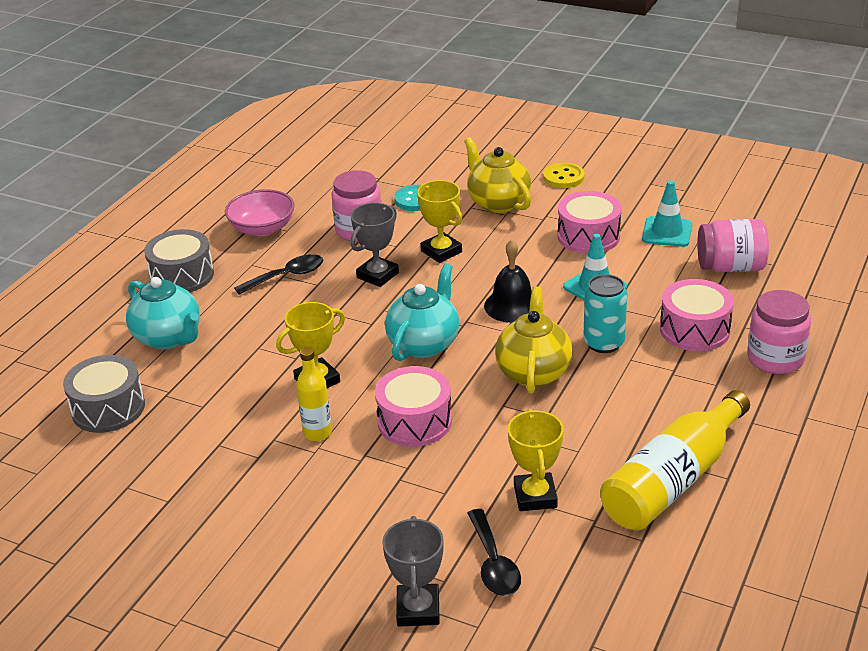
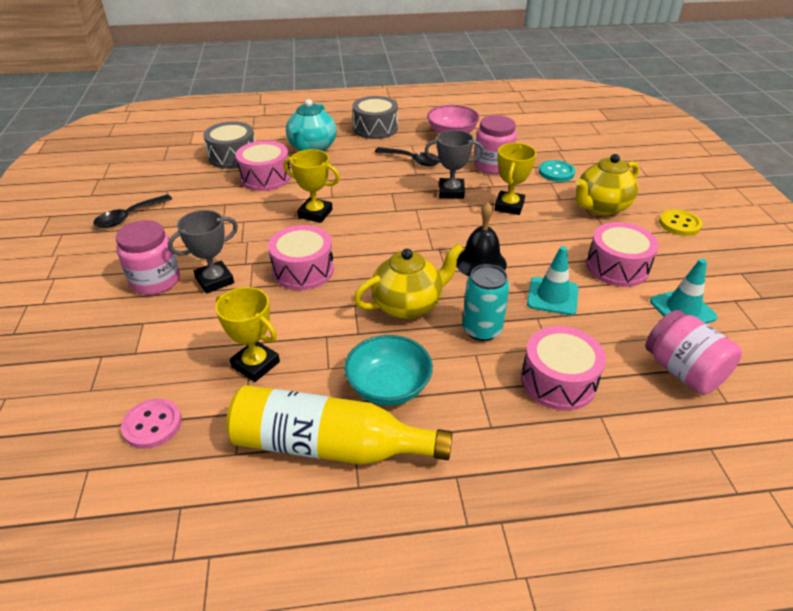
camera: 55 degrees right, 5 degrees up
(195, 395) = (265, 177): none -> pink drum
(317, 433) = (261, 235): yellow bottle -> none
(418, 609) = (98, 351): grey trophy -> grey trophy (214, 280)
(424, 344) = (394, 240): turquoise teapot -> none
(493, 563) = (165, 371): black spoon -> black spoon (129, 217)
(498, 203) = (601, 207): yellow teapot -> yellow teapot turned 150 degrees counterclockwise
(535, 496) = (255, 364): yellow trophy -> yellow trophy turned 75 degrees clockwise
(565, 588) = (152, 425): none -> pink button
(630, 422) = (388, 386): none -> turquoise bowl
(775, 358) = (573, 459): pink jar -> pink jar (155, 281)

